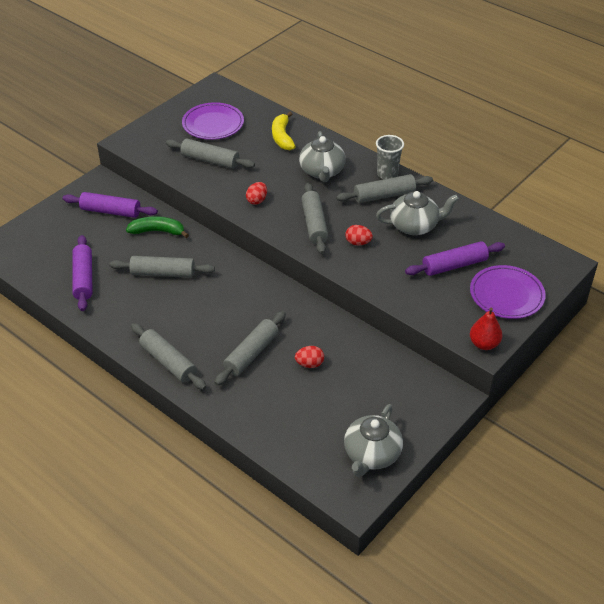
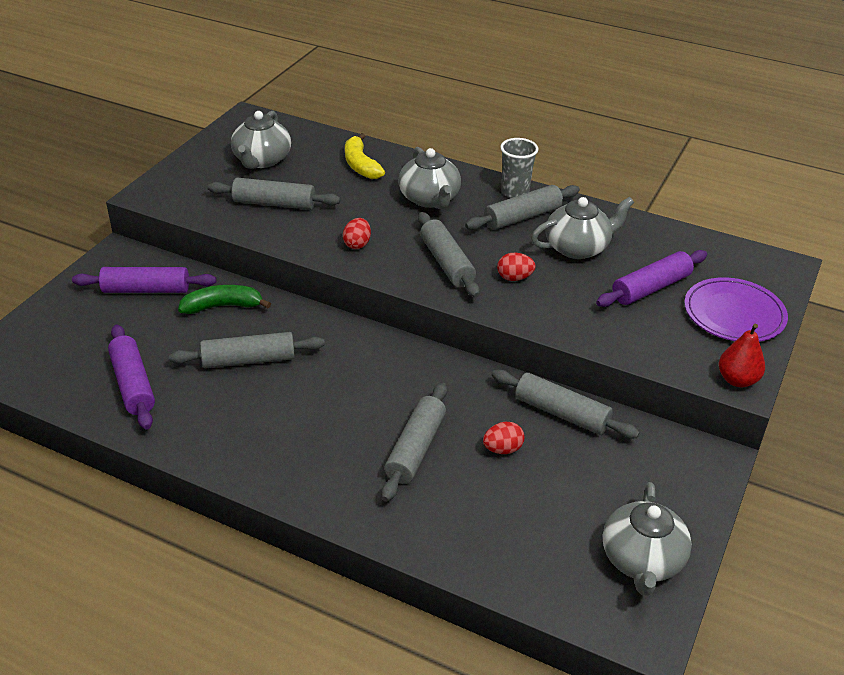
camera: 15 degrees left, 5 degrees down
(168, 362) = (299, 481): grey rolling pin -> grey rolling pin (561, 413)
(213, 124) = (262, 160): purple plate -> grey teapot

